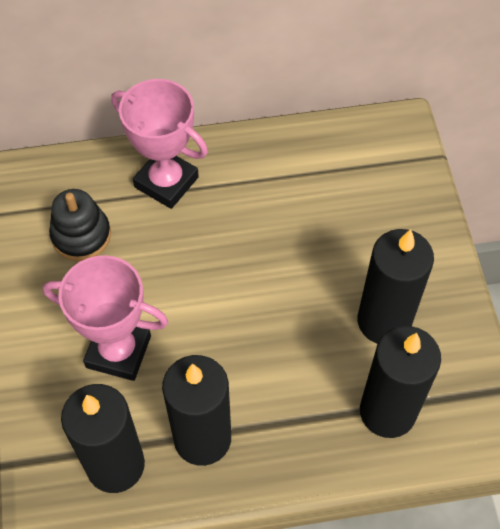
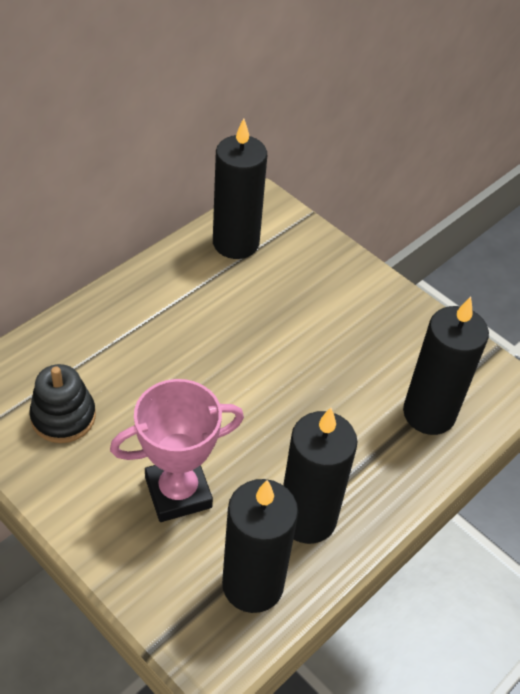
camera: 40 degrees left, 10 degrees down
(166, 182) = (106, 335): pink trophy -> none
(384, 321) = (371, 350): black candle -> black candle (235, 243)

